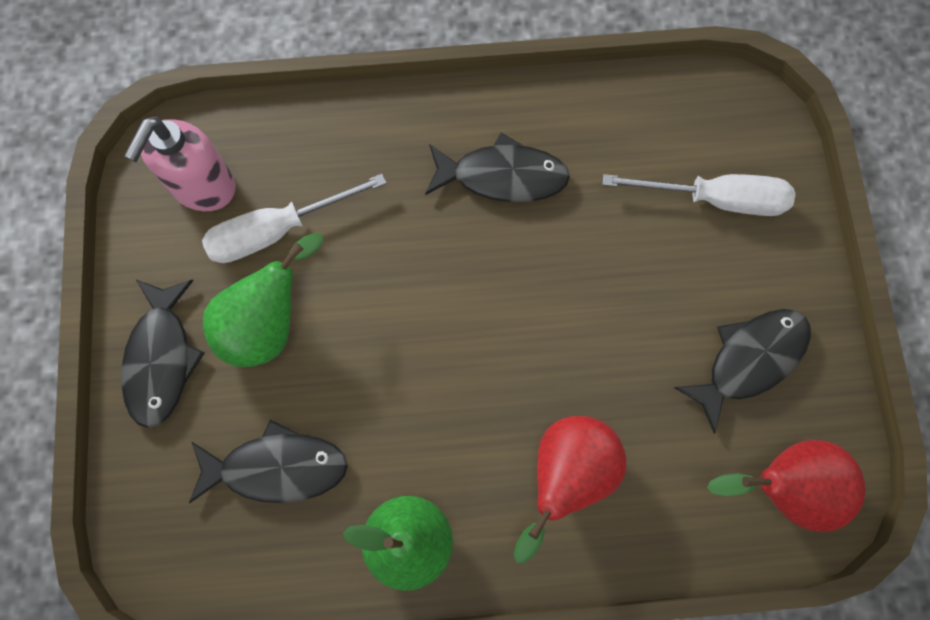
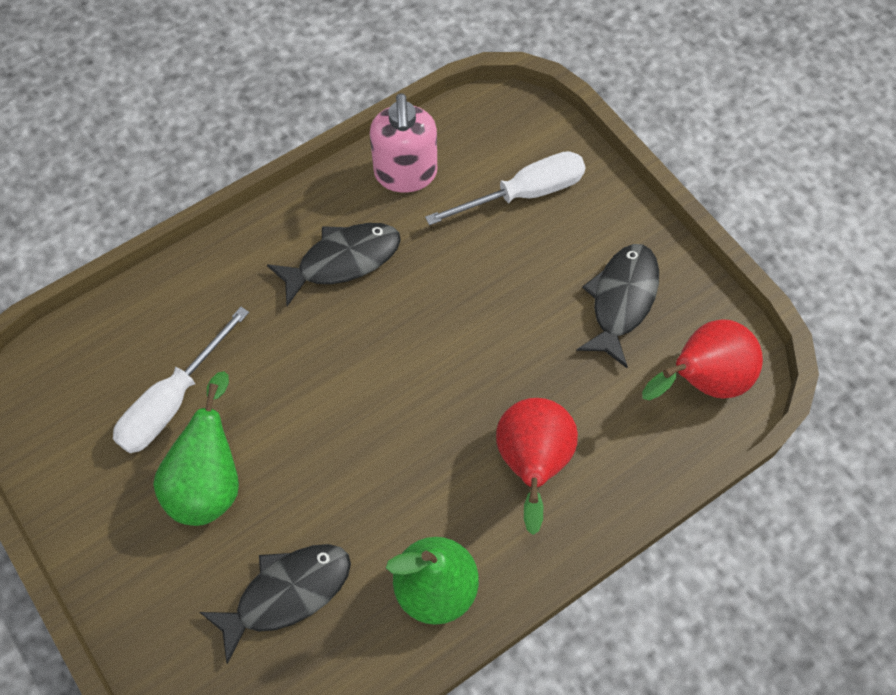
camera: 30 degrees left, 10 degrees down
(161, 359) = (129, 562): black fish -> none
(203, 187) = (83, 400): pink soap dispenser -> pink soap dispenser (405, 174)

